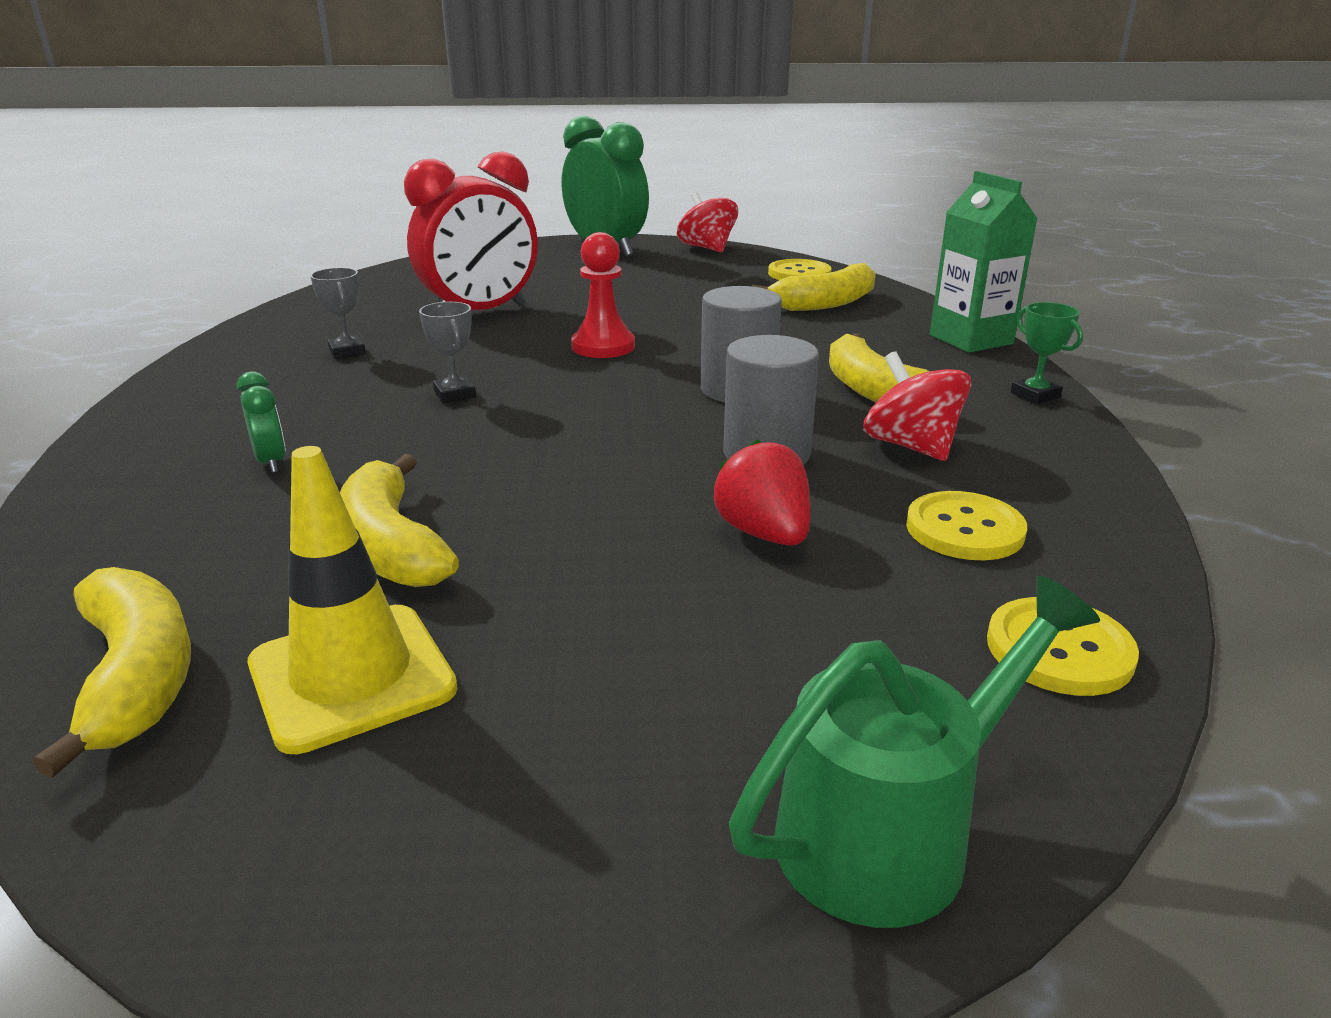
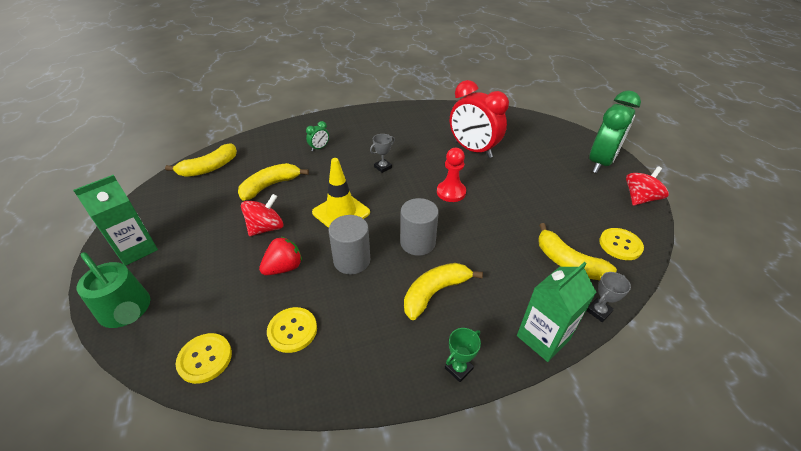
camera: 75 degrees right, 15 degrees up
(347, 352) = (413, 132): grey trophy -> grey trophy (598, 311)
(352, 676) = (206, 199): yellow traffic cone -> yellow traffic cone (341, 212)
(553, 853) = (136, 249): none -> green carton
(911, 446) = (371, 310): red spinning top -> red spinning top (266, 228)

